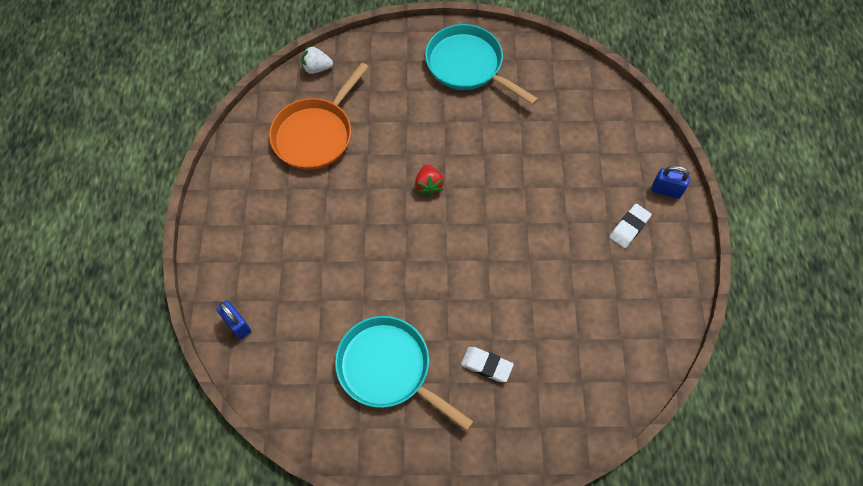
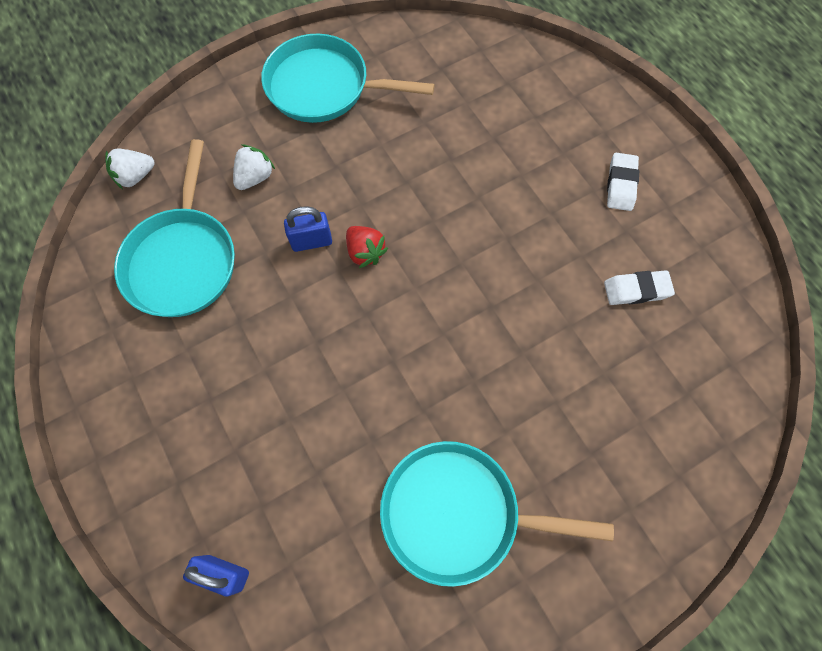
camera: 30 degrees left, 5 degrees up
(315, 134) = (183, 260): orange pan -> turquoise pan
(389, 104) = (255, 177): none -> white strawberry
(486, 365) = (571, 437): white eraser -> white eraser (636, 290)
(666, 190) = (631, 123): blue padlock -> blue padlock (311, 241)

